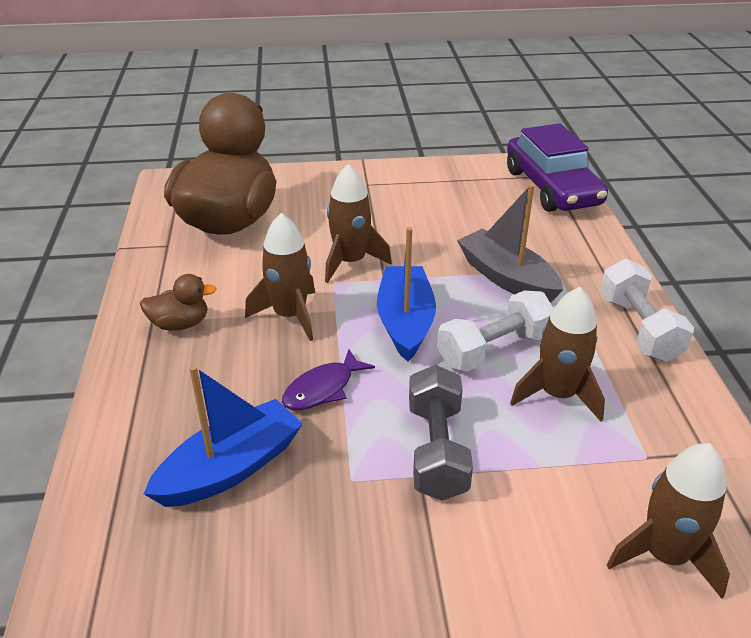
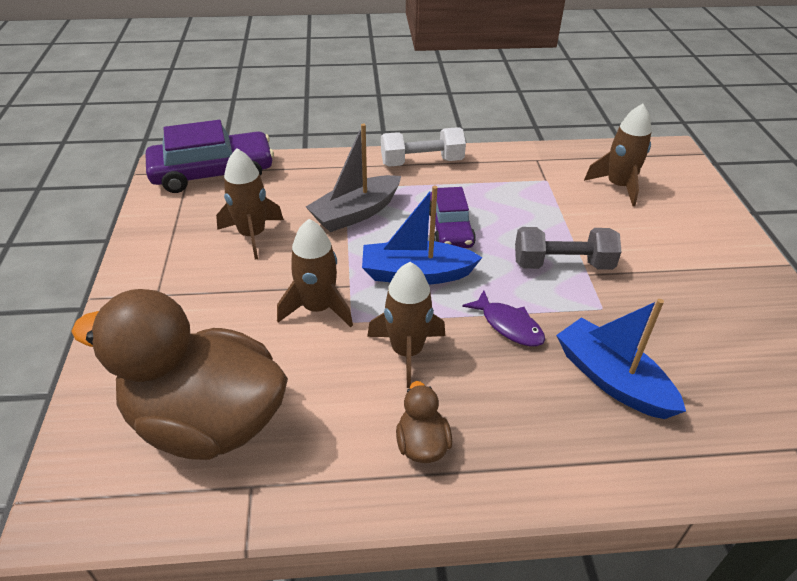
camera: 90 degrees left, 5 degrees up
(494, 349) = (450, 228): white dumbbell -> purple car
(558, 395) = (496, 205): brown rocket -> brown rocket (252, 235)

